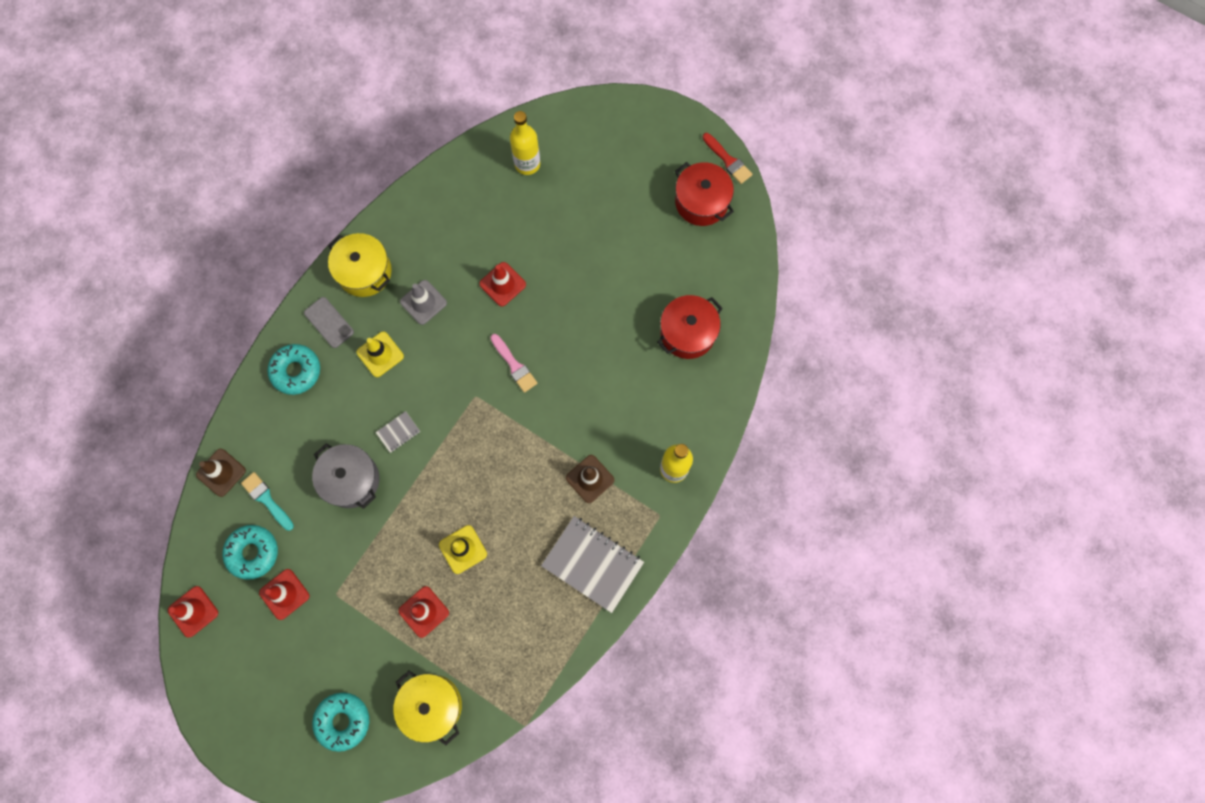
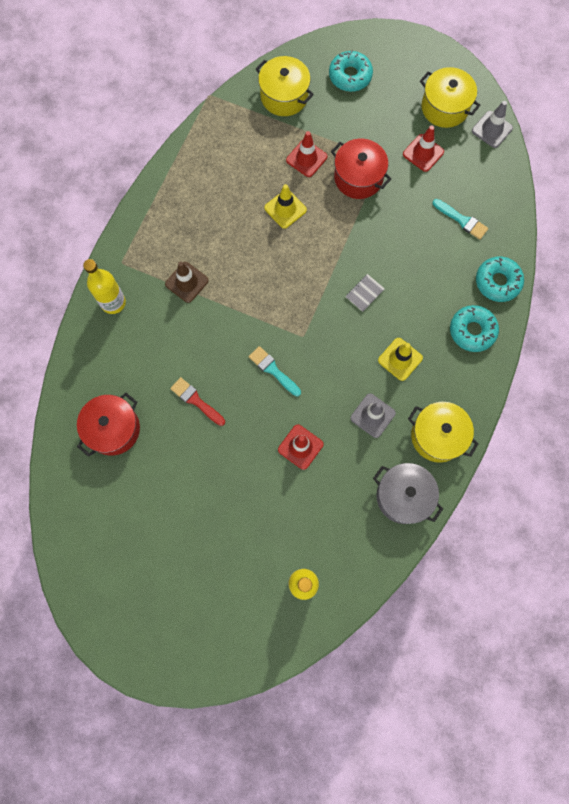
camera: 170 degrees right, 0 degrees up
(193, 611) = (492, 129): red traffic cone -> grey traffic cone
(221, 472) = (508, 235): brown traffic cone -> none
(239, 653) = (445, 107): none -> yellow pot
(253, 552) = (459, 178): turquoise donut -> turquoise donut (497, 282)
(329, 322) = (456, 381): grey phone -> none
(351, 480) = (394, 247): grey pot -> grey pot (403, 496)
(514, 365) = (273, 370): pink brush -> turquoise brush
(592, 564) = (173, 215): grey notebook -> none
(701, 202) = (113, 571): red pot -> red pot (358, 177)
(728, 160) = (88, 626): red brush -> red brush (196, 400)

